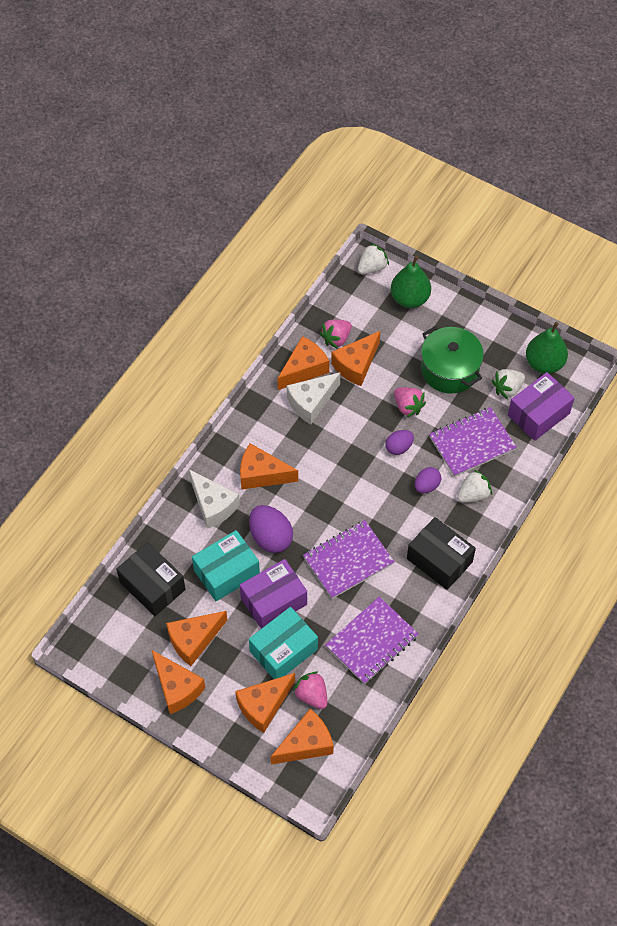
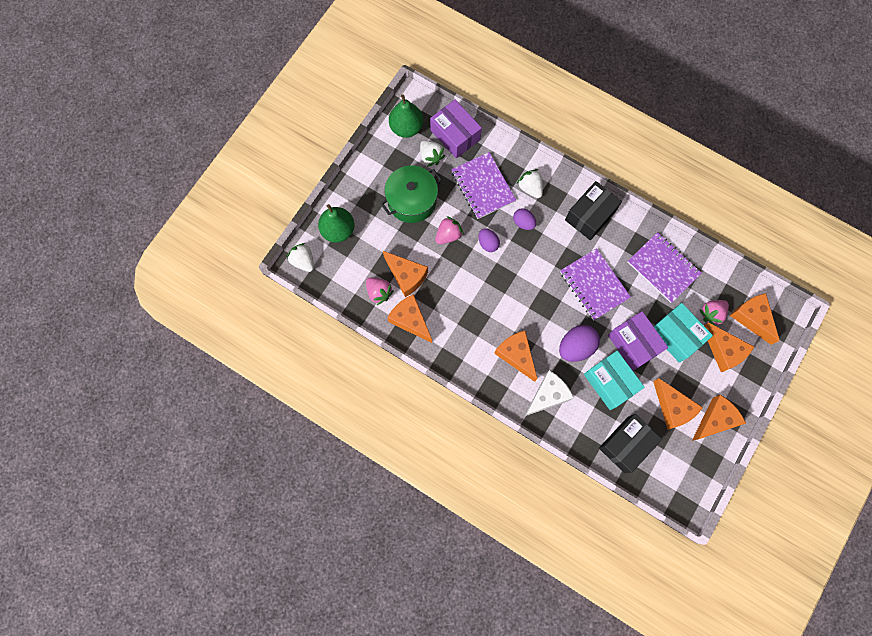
camera: 90 degrees left, 15 degrees up
(261, 474) = (516, 355): orange cheese -> orange cheese turned 135 degrees clockwise
(311, 402) = (444, 314): white cheese -> none

